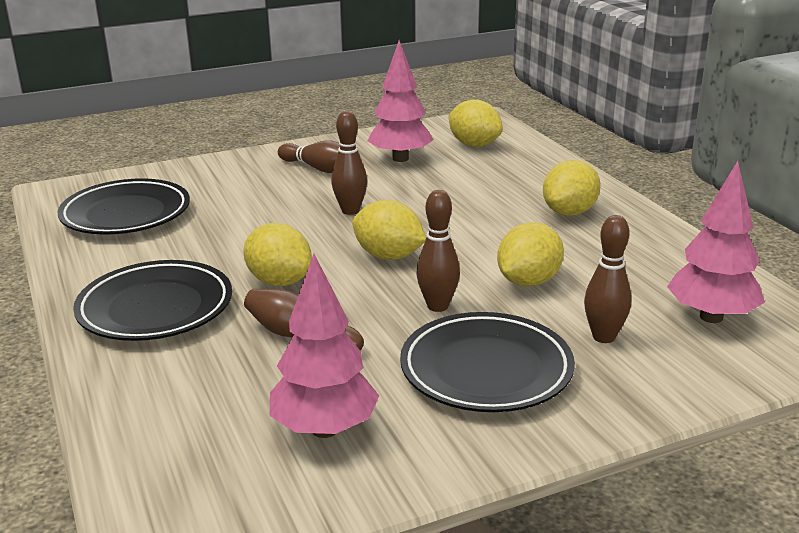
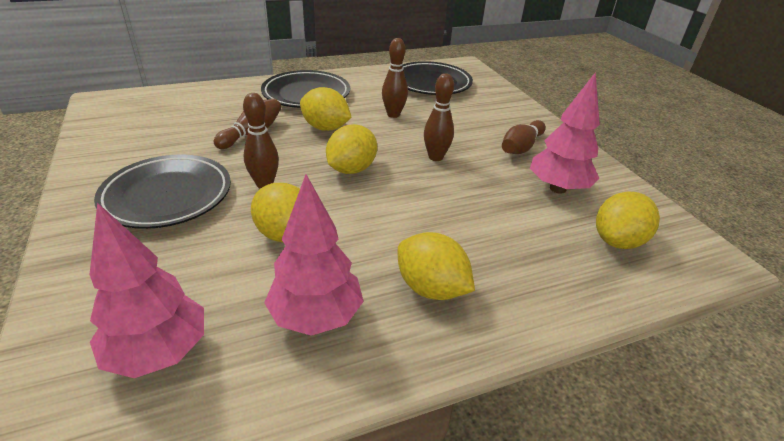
camera: 90 degrees right, 10 degrees up
(279, 281) = (325, 128): yellow lemon -> yellow lemon turned 75 degrees clockwise
(325, 429) = (150, 137): pink tree -> pink tree (316, 317)
(603, 337) = (171, 262): brown bowling pin -> brown bowling pin (393, 114)

